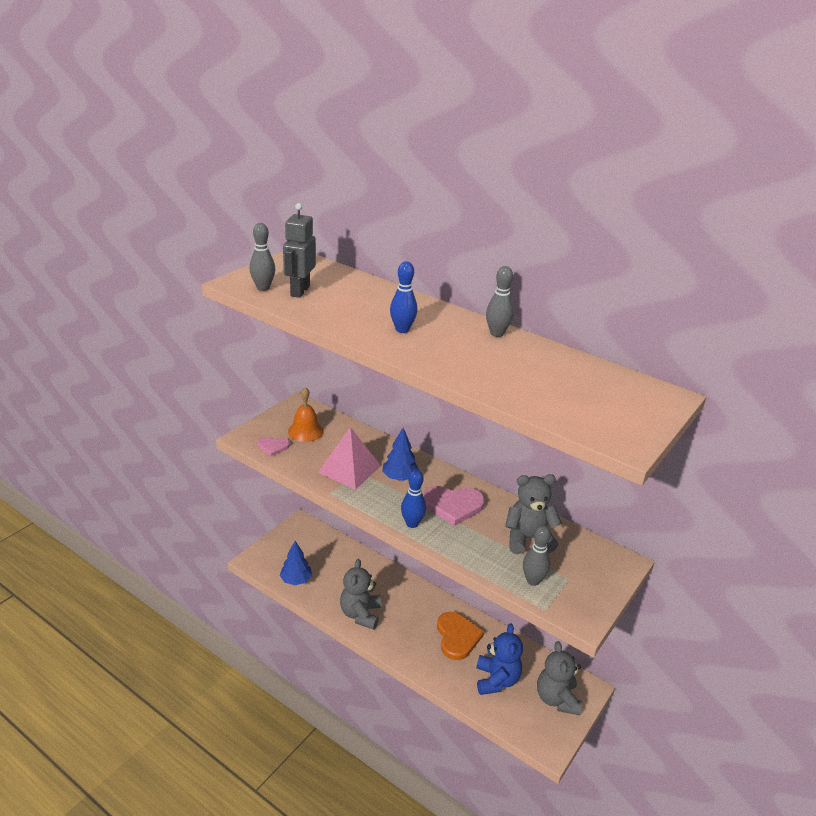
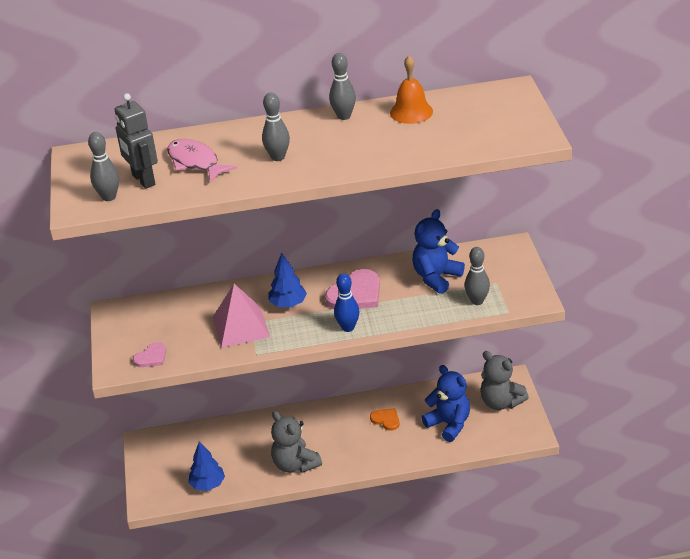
camera: 40 degrees left, 5 degrees up
(305, 431) = (157, 326): orange bell -> orange bell (411, 112)
(347, 301) = (195, 162): none -> pink fish
(402, 329) = (278, 157): blue bowling pin -> grey bowling pin
(457, 637) = (386, 420): orange heart -> orange heart, size x0.56
(528, 539) = (436, 277): grey teddy bear -> blue teddy bear

